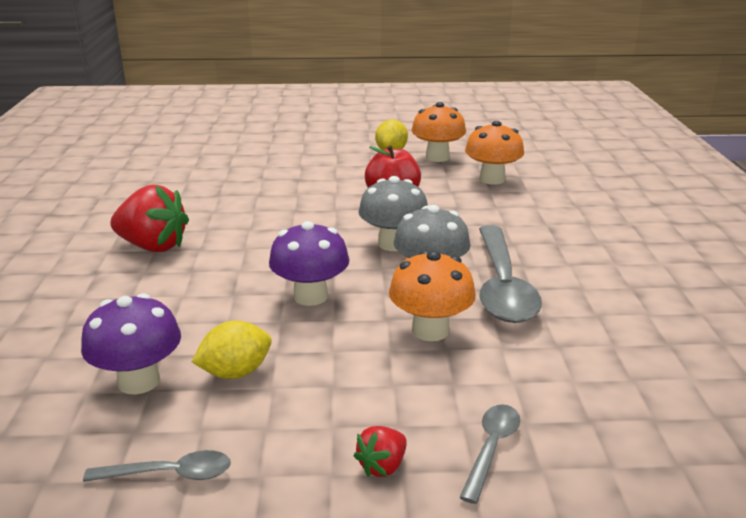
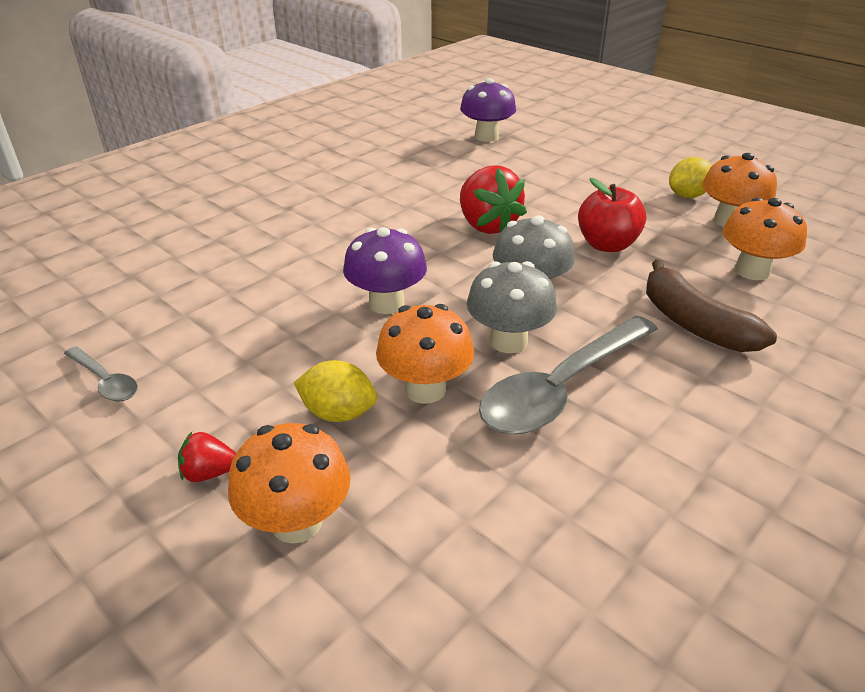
camera: 45 degrees right, 10 degrees up
(139, 381) = (188, 305): purple mushroom -> purple mushroom (486, 136)
(153, 246) = (350, 204): red strawberry -> red strawberry (487, 225)
(235, 372) = (244, 335): yellow lemon -> yellow lemon (338, 413)
(491, 448) = (297, 522): grey spoon -> orange mushroom
(509, 219) = (693, 323): none -> brown banana

